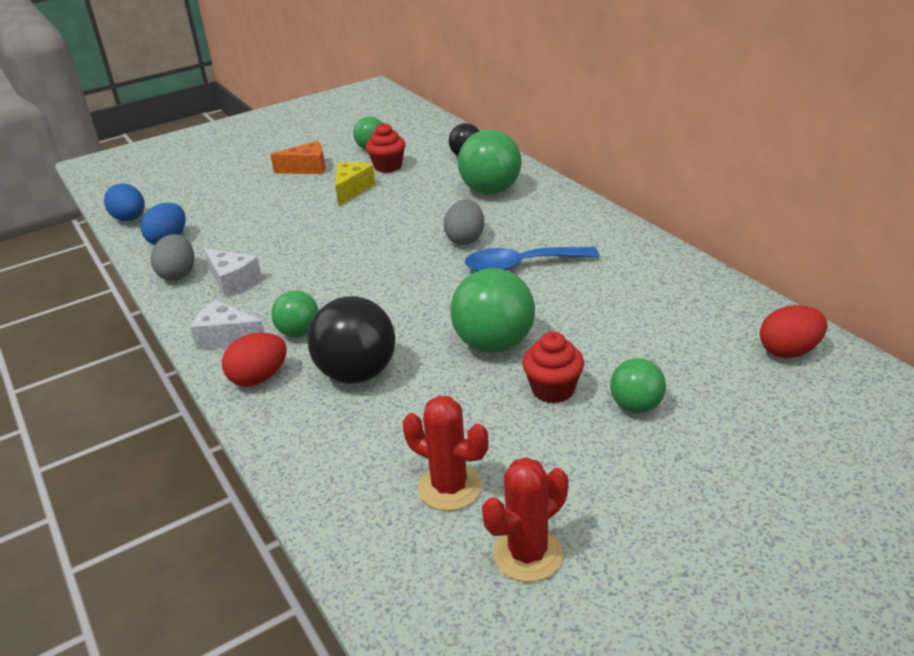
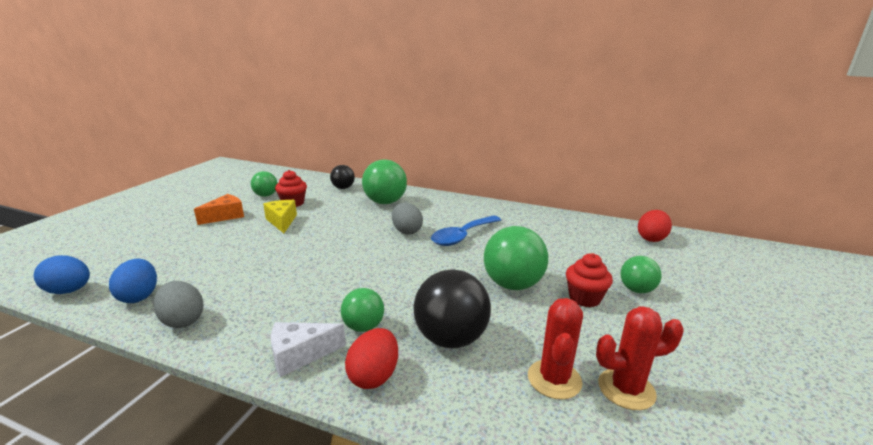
camera: 40 degrees left, 10 degrees down
(233, 281) = (251, 309): white cheese -> none
(528, 554) = (733, 409): red cactus -> red cactus (554, 379)

